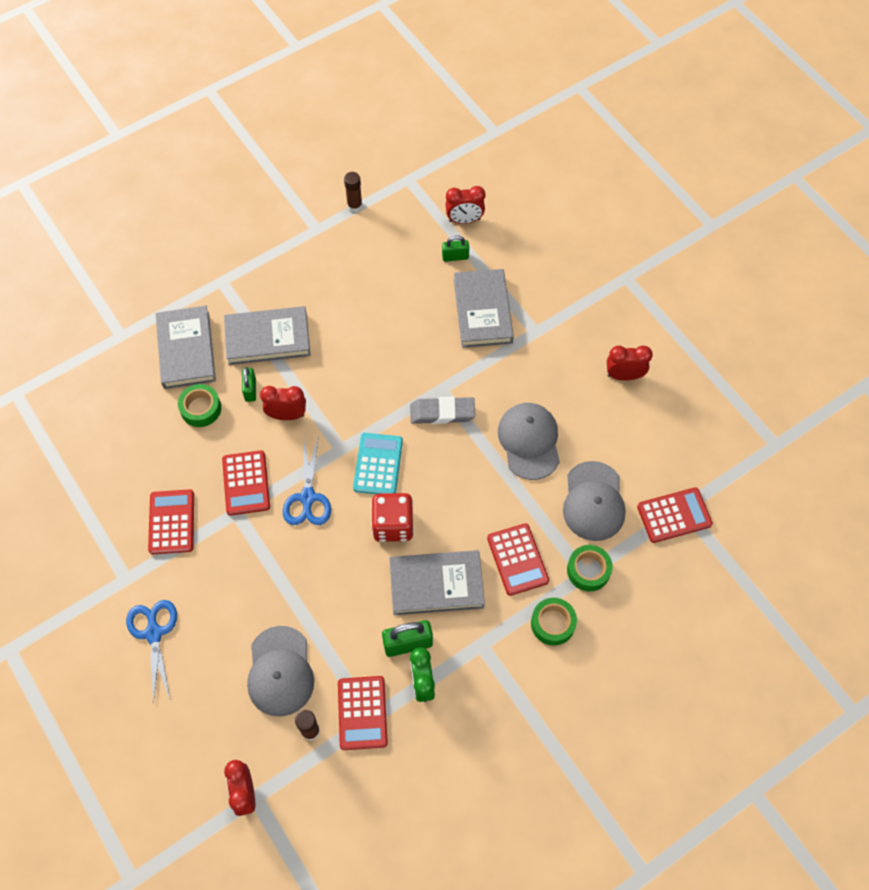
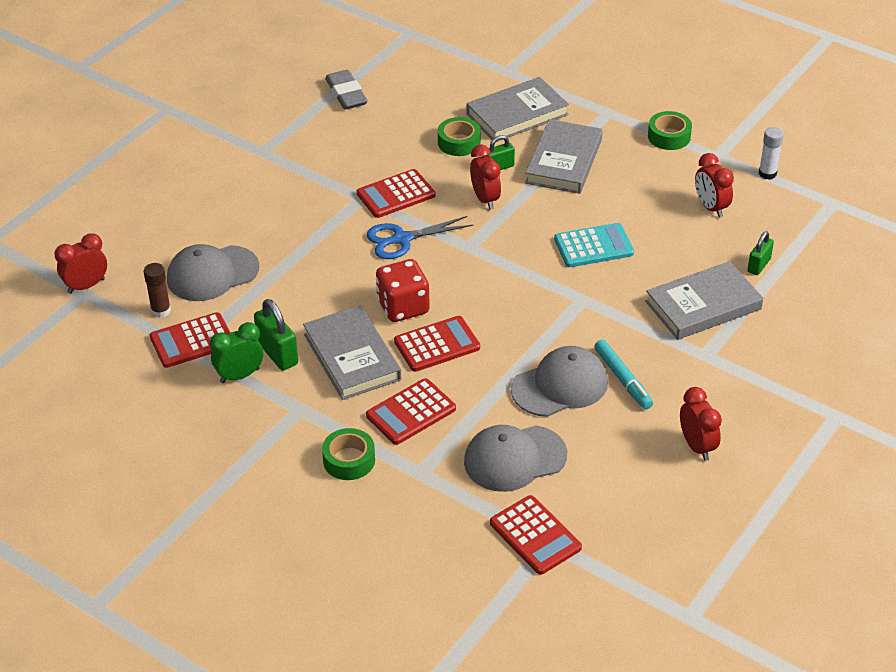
camera: 70 degrees right, 20 degrees down
(154, 633) = (216, 184): blue scissors -> none
(171, 522) = (331, 161): red calculator -> red calculator (437, 344)
(267, 338) = (564, 161): grey book -> grey book turned 45 degrees clockwise
(354, 206) = (767, 173): brown glue stick -> white glue stick
(378, 464) = (466, 277): turquoise calculator -> turquoise calculator (593, 246)
(442, 413) = (554, 308): grey eraser -> grey eraser (346, 94)
(455, 257) = (758, 265): green padlock -> green padlock turned 60 degrees clockwise
(464, 220) = (813, 259): red clock -> red clock (711, 207)
(539, 396) = (623, 379): none -> turquoise marker
(588, 570) = (426, 474): green tape -> green tape (669, 136)

